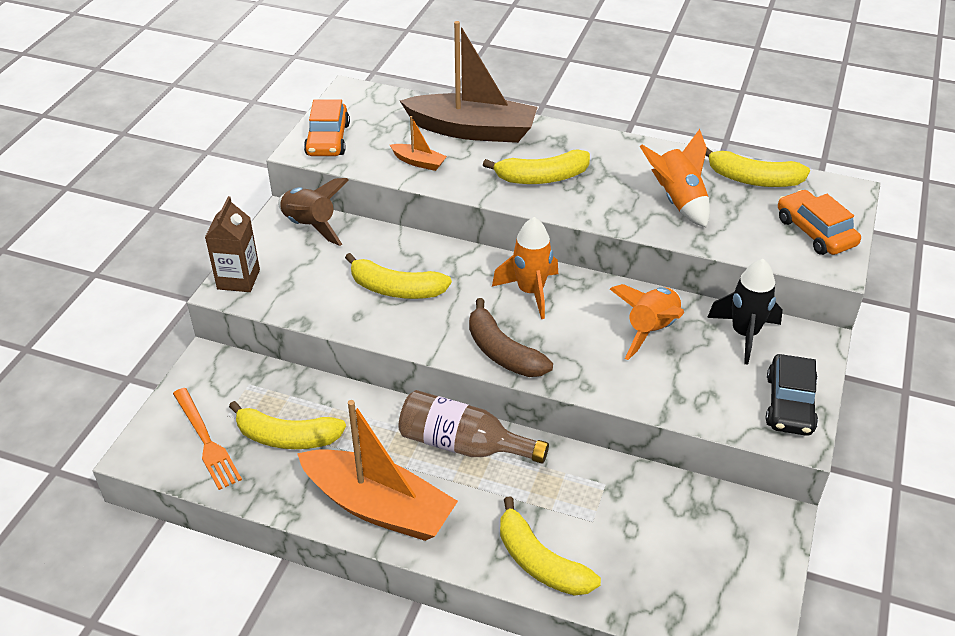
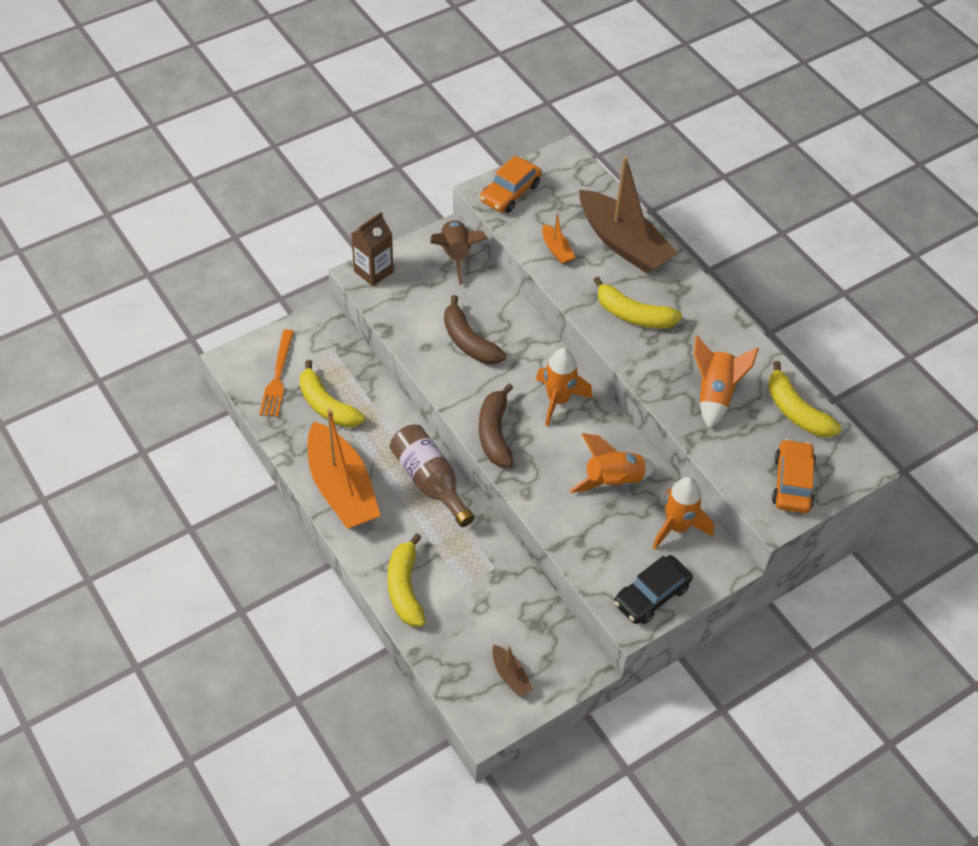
camera: 35 degrees right, 10 degrees up
(396, 289) = (469, 341): yellow banana -> brown banana
(725, 575) = (510, 675): none -> brown boat
(744, 334) = (677, 527): black rocket -> orange rocket

